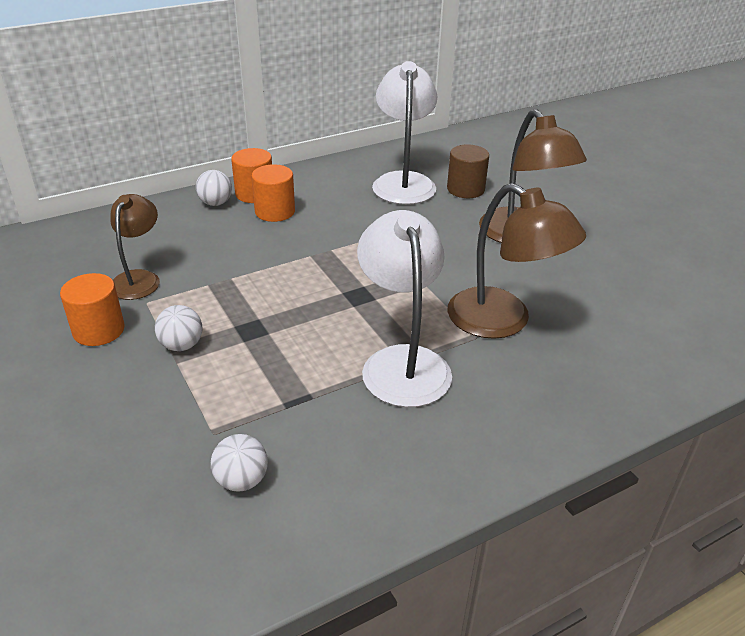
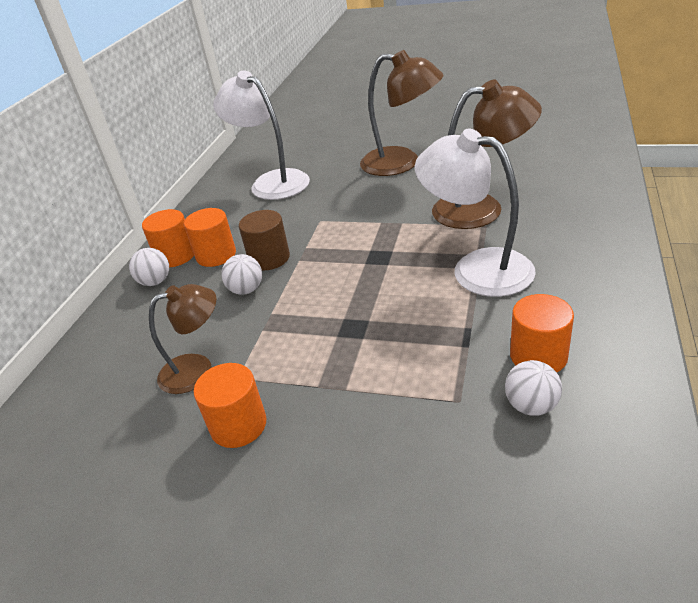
camera: 40 degrees left, 0 degrees up
(139, 279) = (197, 369): brown lamp -> brown lamp turned 105 degrees clockwise
(182, 345) = (325, 377): white ball -> white ball (246, 290)
(311, 457) = (538, 356): none -> orange cylinder
(465, 189) = (320, 161): brown cylinder -> brown cylinder (269, 258)

